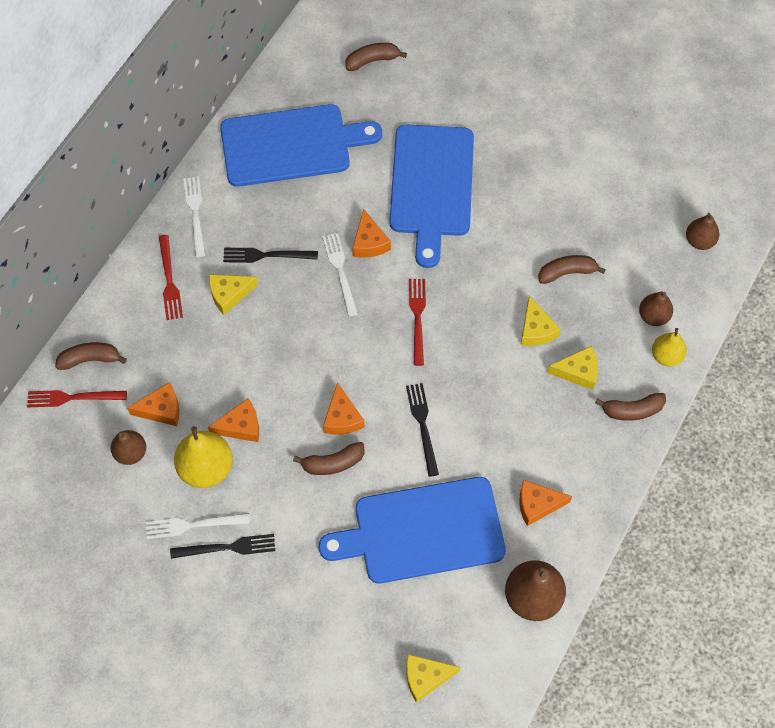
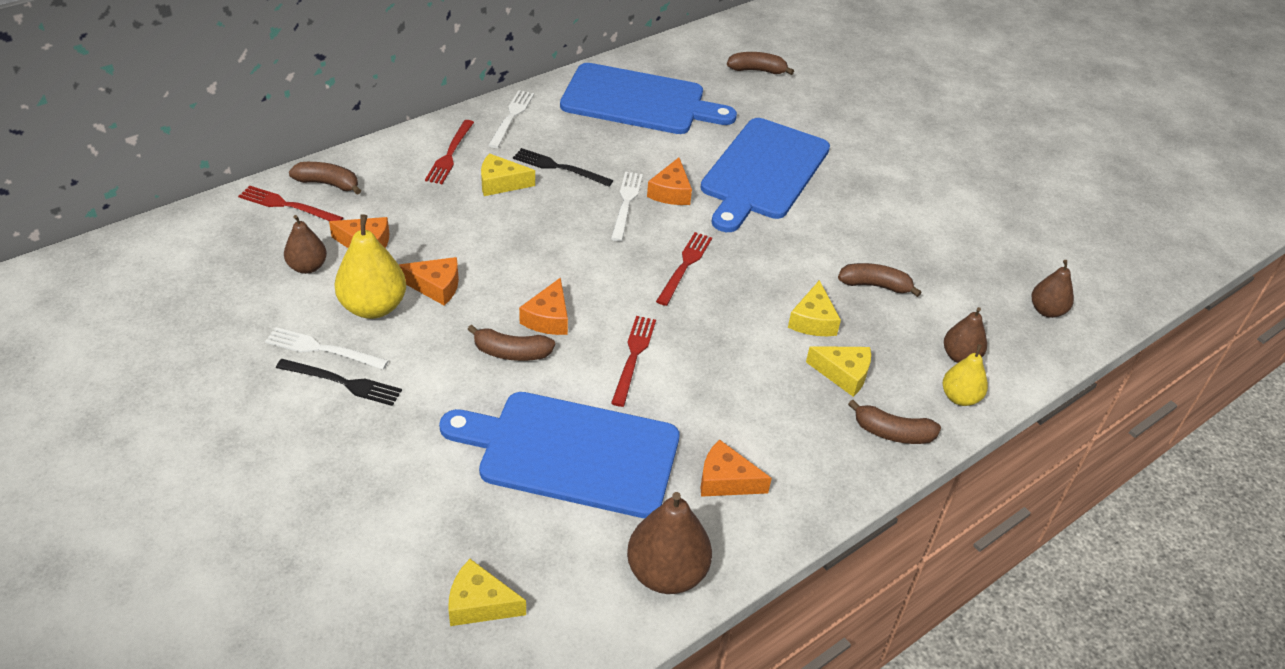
camera: 20 degrees right, 20 degrees down
(423, 426) = (633, 357): black fork -> red fork

